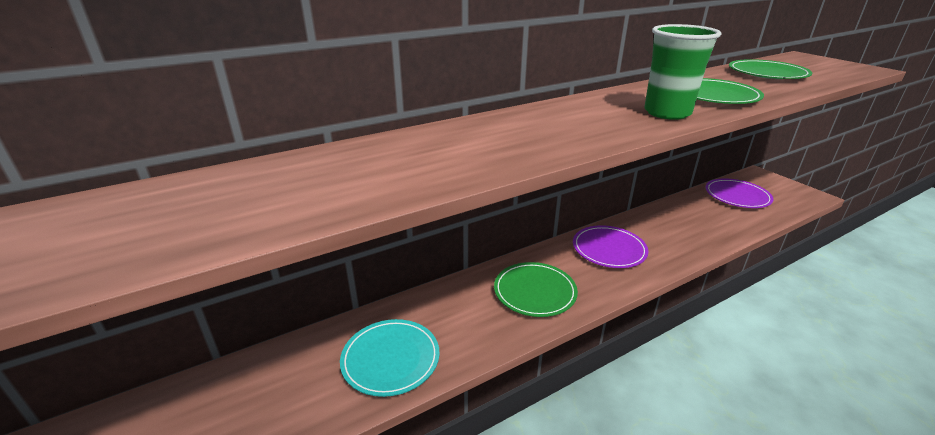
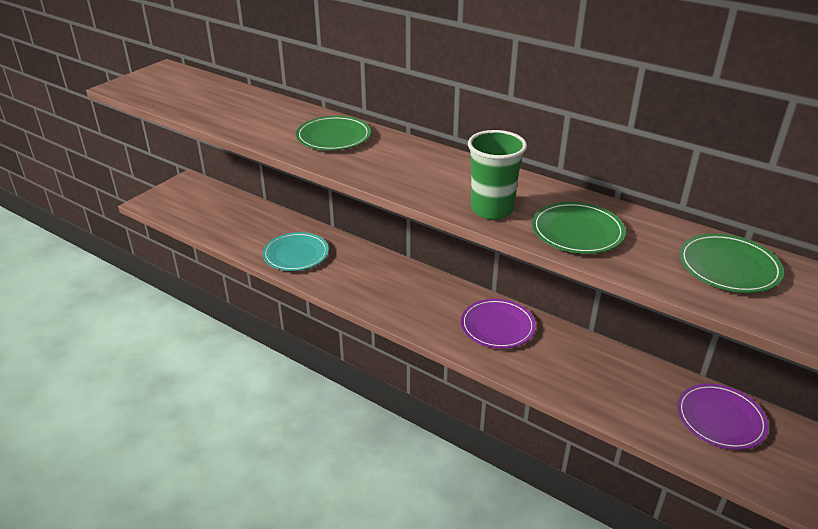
camera: 65 degrees right, 5 degrees up
(535, 292) = (402, 296): green plate -> green plate (333, 137)

